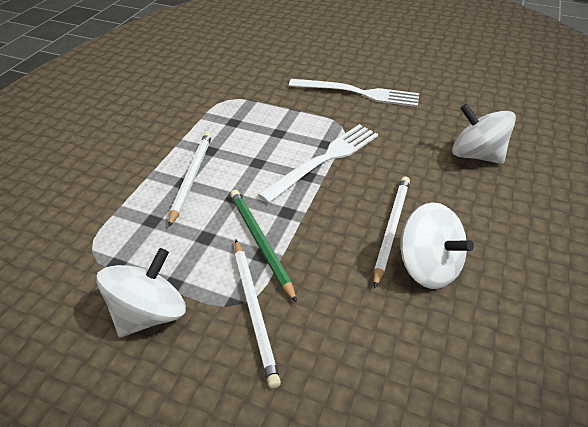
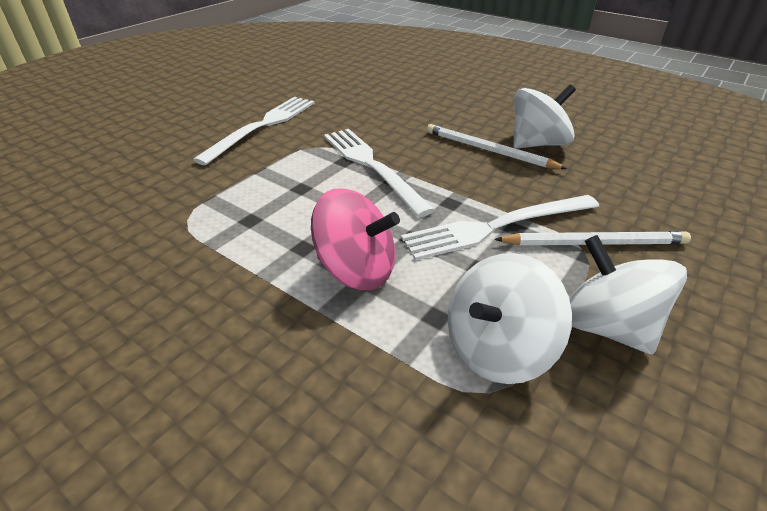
camera: 75 degrees left, 5 degrees down
(191, 177) = (356, 270): white pencil -> pink spinning top
(260, 243) = (496, 227): green pencil -> white fork
(476, 155) = (404, 95): white spinning top -> white spinning top (497, 349)

